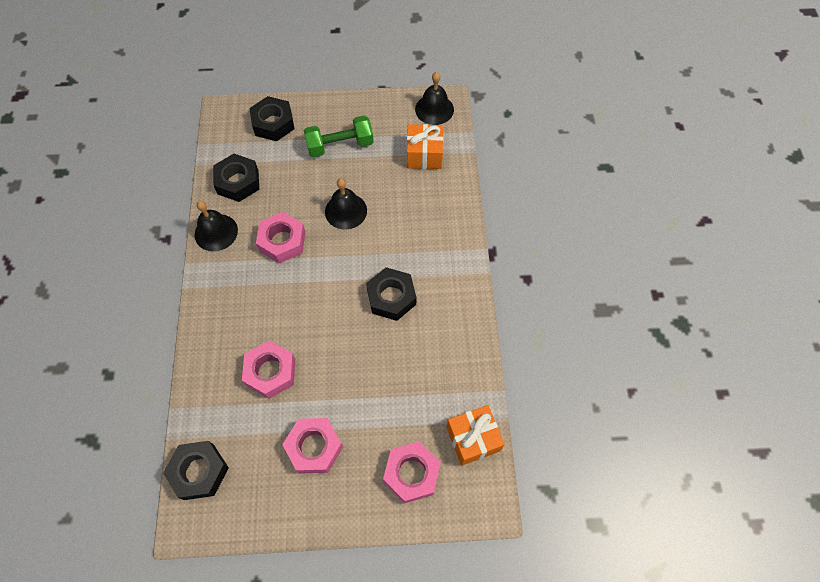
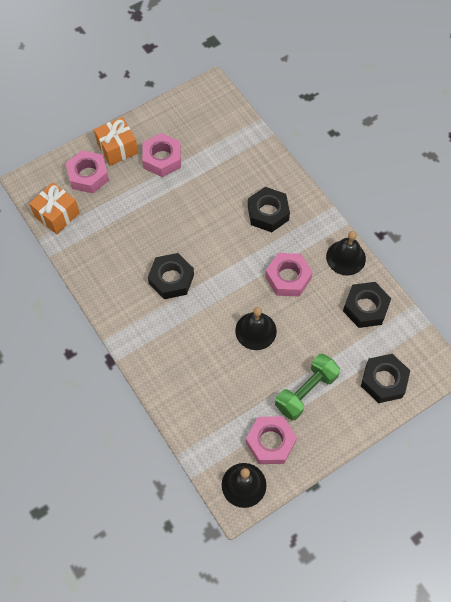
camera: 150 degrees right, 0 degrees up
(199, 472) = (225, 112): black nut -> black nut (268, 213)
(270, 372) = (224, 185): pink nut -> pink nut (270, 442)
(424, 155) = (222, 424): orange gift -> orange gift (117, 148)

